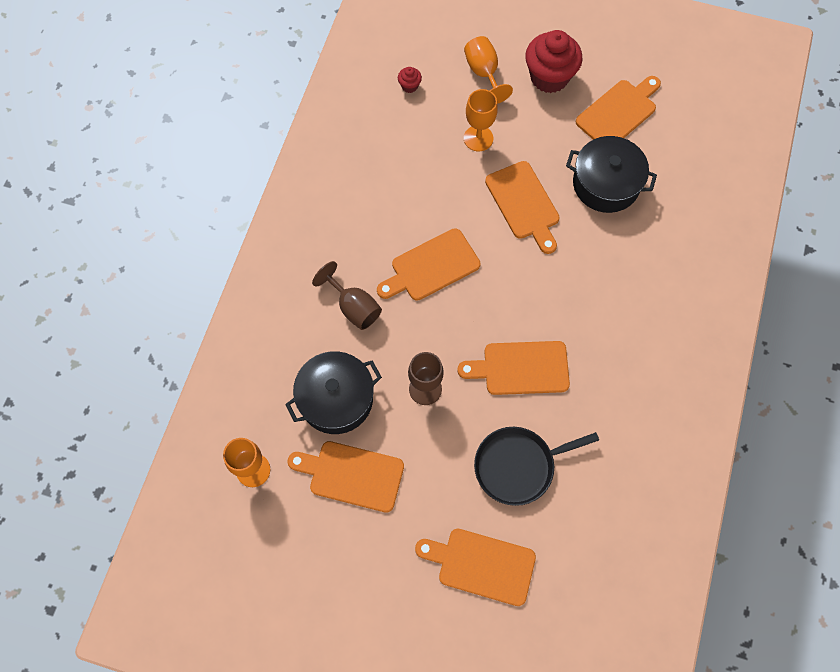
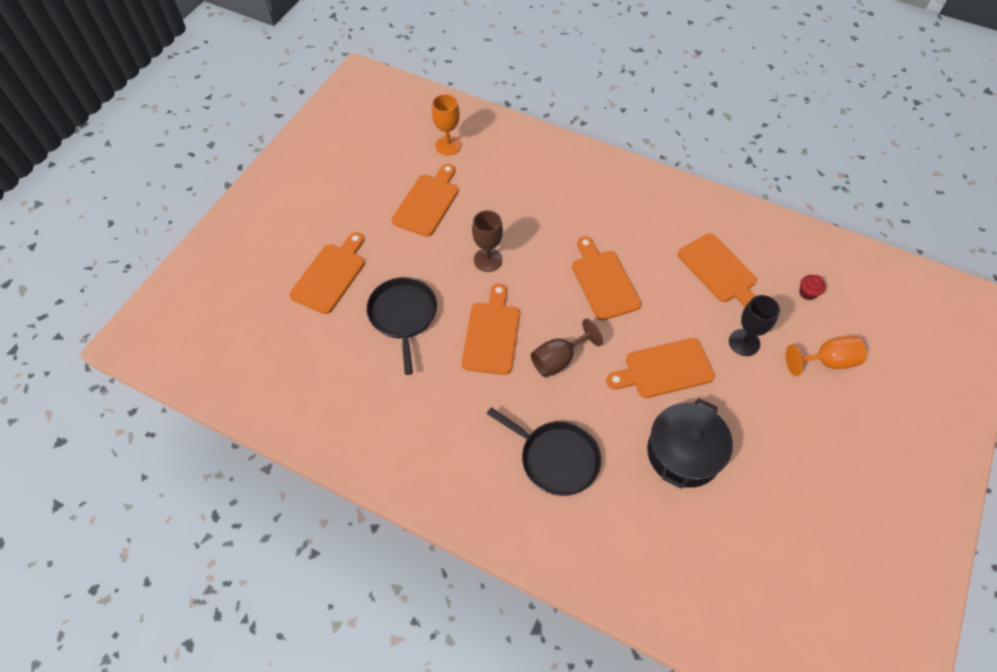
camera: 100 degrees right, 10 degrees down
(336, 399) = (492, 200): black pot -> none
(353, 307) = (572, 221): brown goblet -> brown goblet (559, 359)
(478, 138) = (744, 342): orange goblet -> black goblet
(549, 77) = (824, 425): red cupcake -> none
(618, 112) = (778, 488): orange cutting board -> orange cutting board (719, 271)
(641, 288) = (556, 458): none -> black pan

